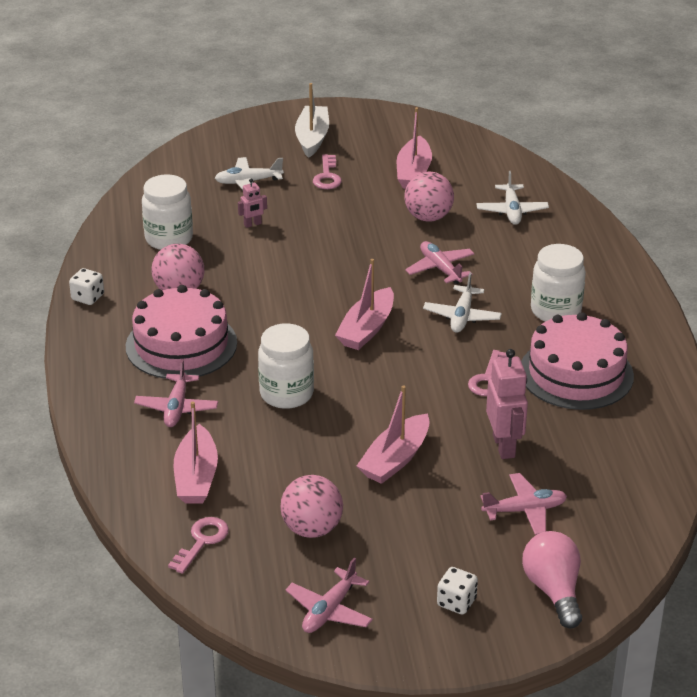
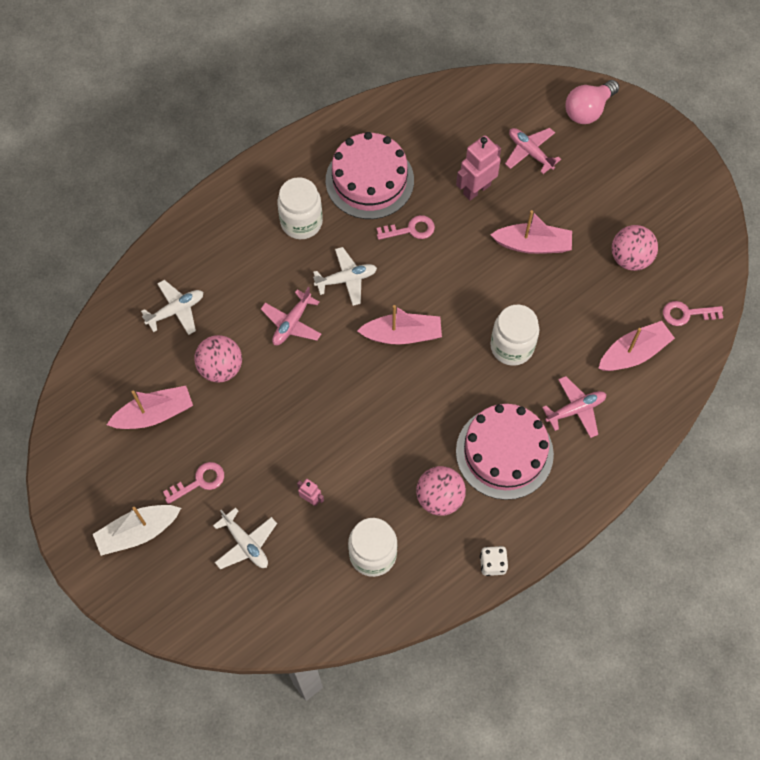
camera: 120 degrees left, 30 degrees up
(329, 610) = (688, 213): pink plane -> none
(456, 602) = (633, 153): white dice -> none

